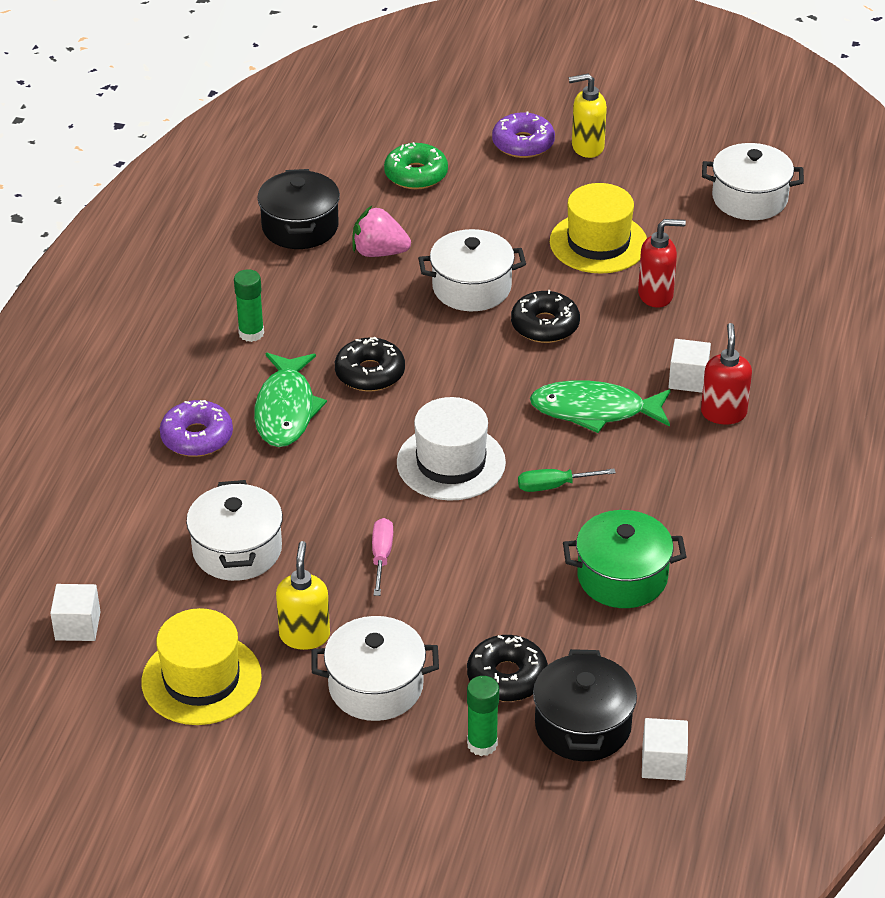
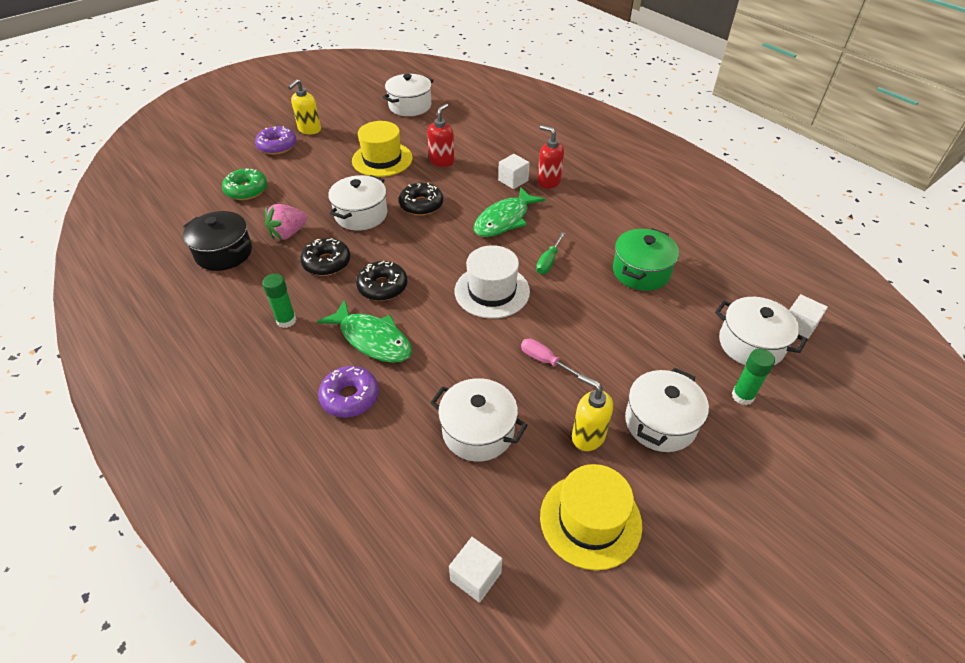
camera: 55 degrees left, 5 degrees up
(507, 677) = (690, 356): black donut -> black donut (327, 263)
(583, 726) = (751, 344): black pot -> white pot

